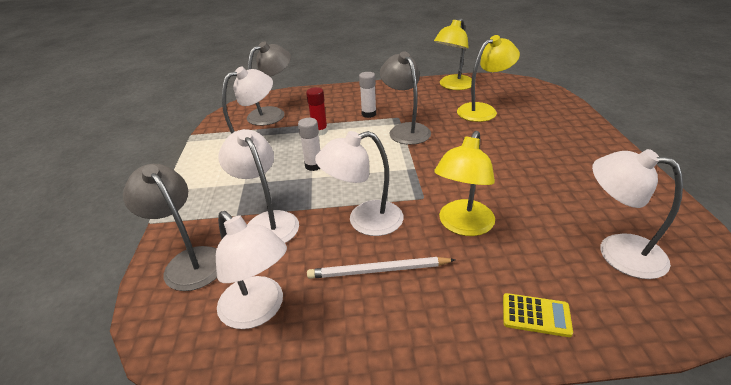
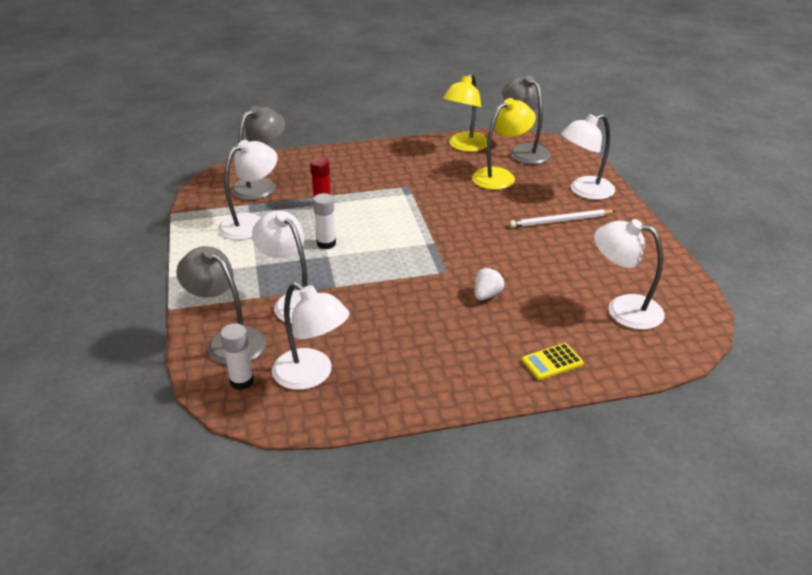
camera: 10 degrees left, 0 degrees up
(364, 221) = (392, 296): white lamp -> white lamp (584, 191)
(369, 114) = (374, 183): white glue stick -> white glue stick (242, 381)
(378, 270) = (413, 337): white pencil -> white pencil (560, 221)
(405, 130) = (418, 201): grey lamp -> grey lamp (524, 151)
(462, 226) = (486, 295): yellow lamp -> white strawberry
(536, 315) = (552, 362): yellow calculator -> yellow calculator turned 150 degrees clockwise

